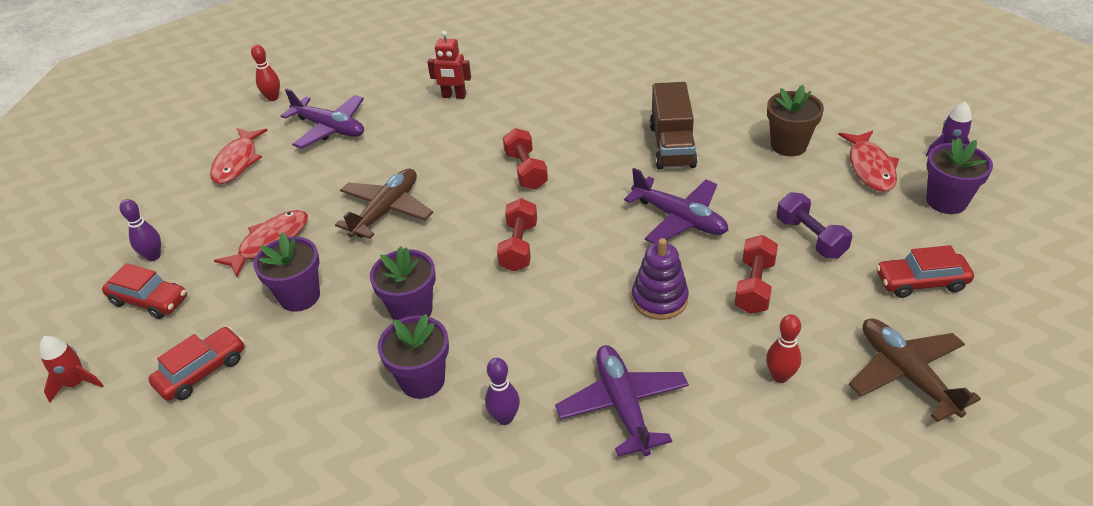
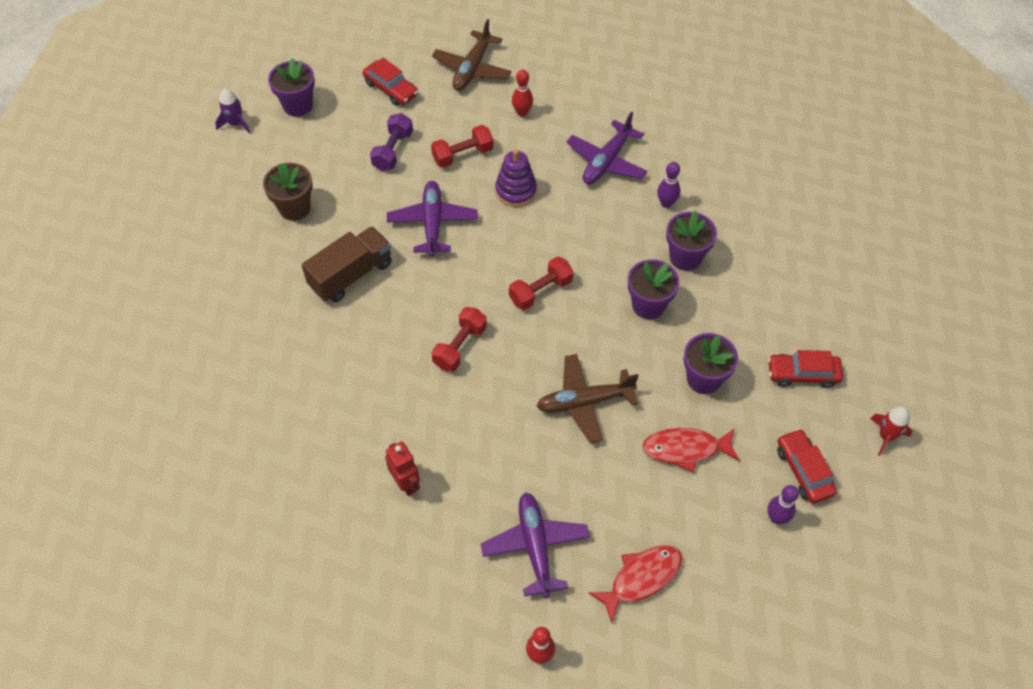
camera: 135 degrees left, 15 degrees up
(870, 168) = (288, 154): red fish -> none

